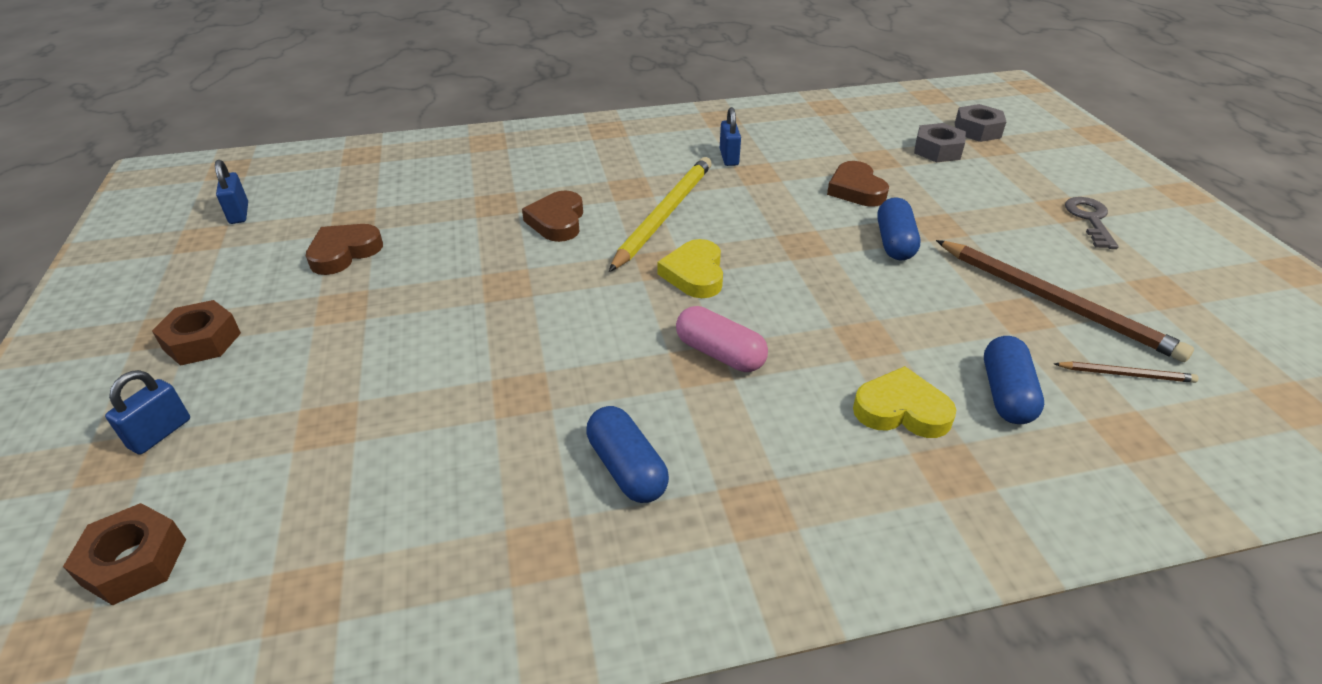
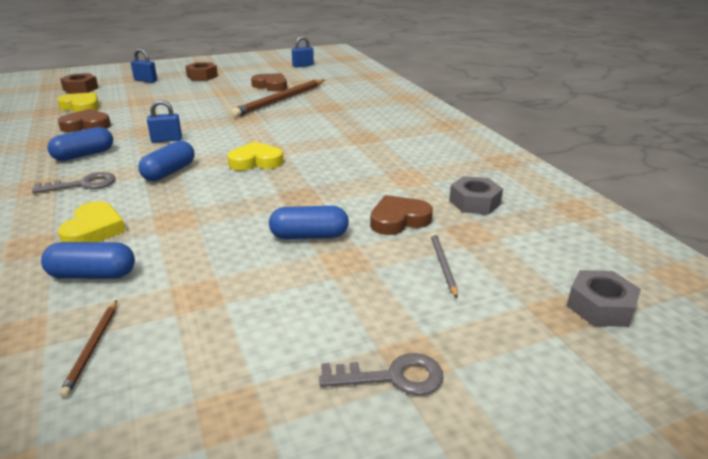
camera: 80 degrees right, 10 degrees down
(310, 529) = (81, 107): none -> yellow heart
(557, 221) = (312, 122): brown heart -> brown heart (86, 125)
(664, 214) = (329, 149): yellow pencil -> none
(719, 354) = (169, 172): pink capsule -> blue capsule
(729, 157) = (428, 166): blue padlock -> blue padlock (166, 140)
(756, 446) = (83, 184): none -> grey key
(935, 179) = (443, 265): none -> grey pencil
(937, 150) = (516, 271): grey nut -> grey nut (474, 202)
(1055, 302) = (213, 319): brown pencil -> brown pencil (280, 100)

